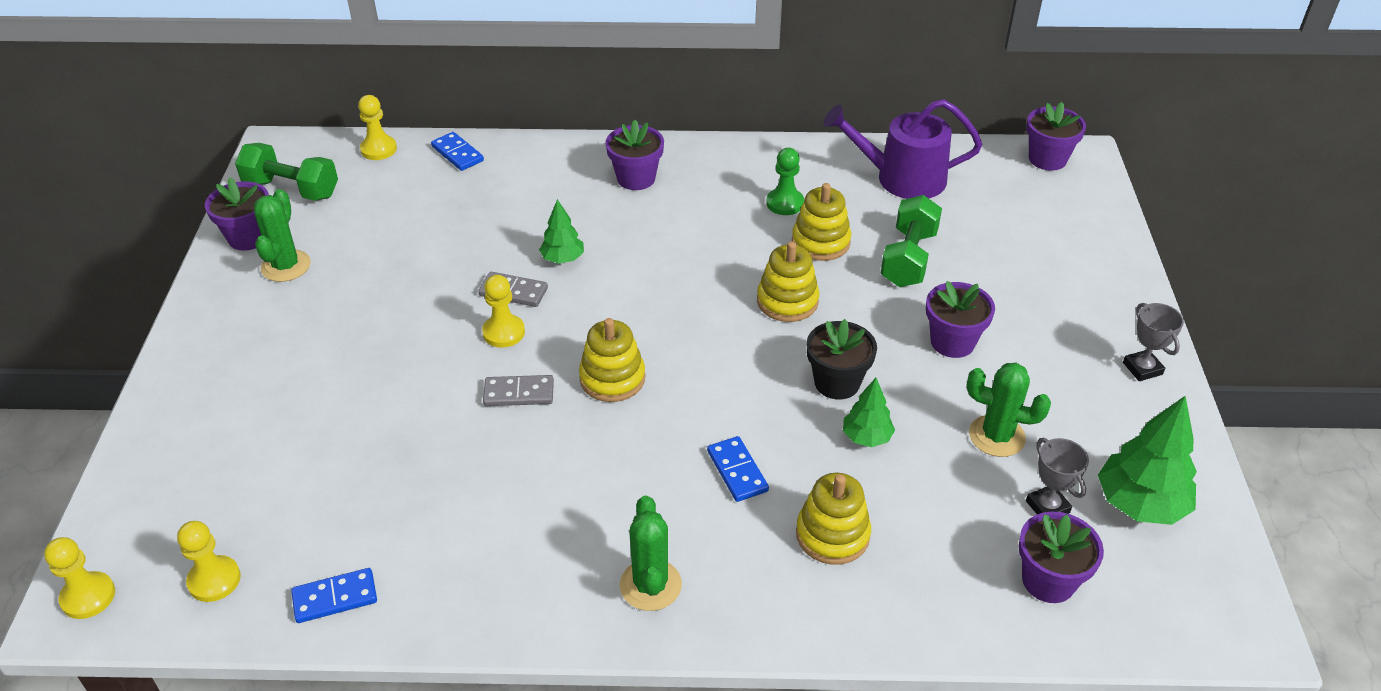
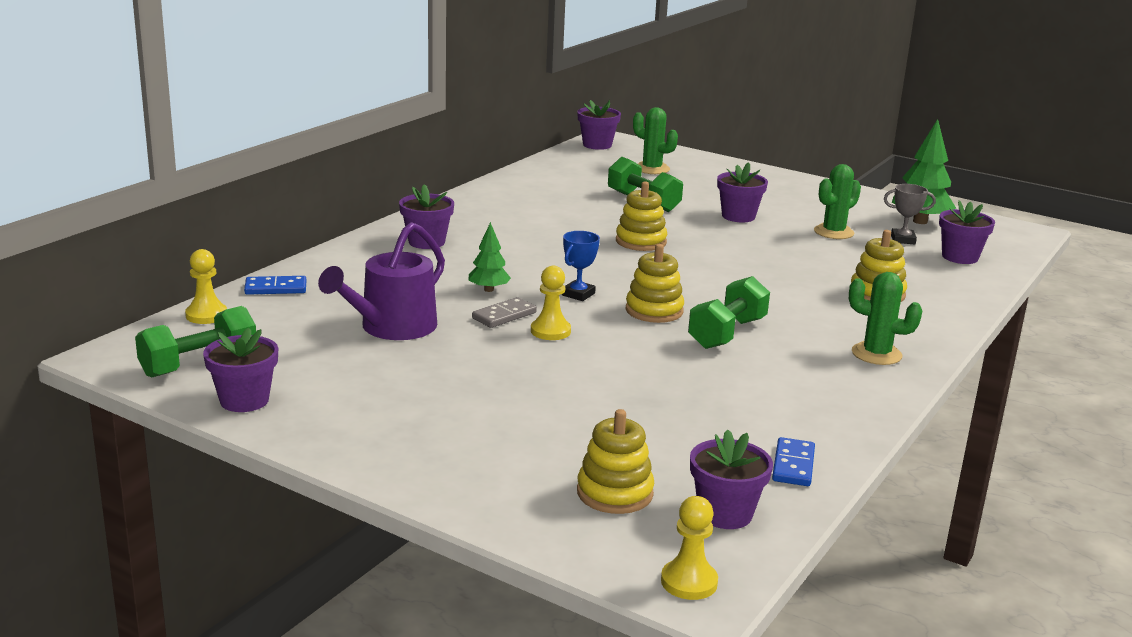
camera: 60 degrees left, 20 degrees down
(214, 580) = (725, 514): yellow pawn -> purple flower pot
(286, 266) = (322, 393): green cactus -> green cactus (652, 169)
(519, 393) = (631, 344): grey domino -> none
(602, 449) = (727, 333): none -> green dumbbell
(605, 315) = (578, 294): none -> blue trophy
(737, 471) = (793, 301): blue domino -> none
(785, 203) = (533, 212): green pawn -> none
(820, 242) = (591, 216): yellow stacking toy -> yellow stacking toy (614, 493)
(837, 382) = (740, 253): black flower pot -> none
(866, 437) = (800, 261): green tree -> none
(902, 178) = (558, 179): purple watering can -> purple watering can (392, 327)
(1142, 368) = (814, 187): grey trophy -> none

